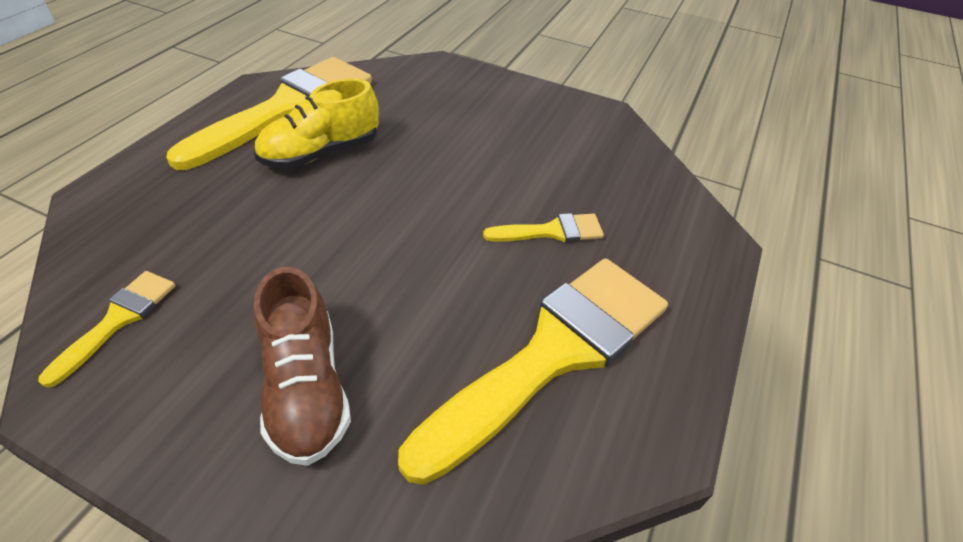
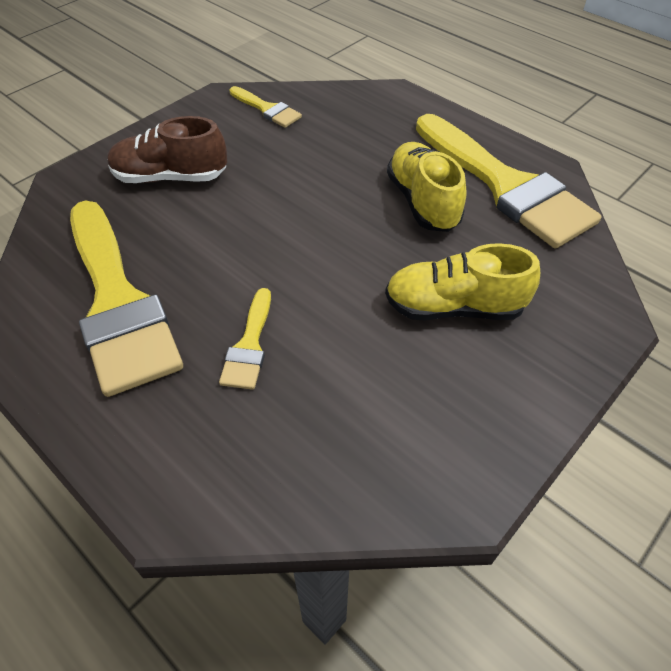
camera: 110 degrees right, 5 degrees up
(454, 126) = (454, 307): none -> yellow shoe

